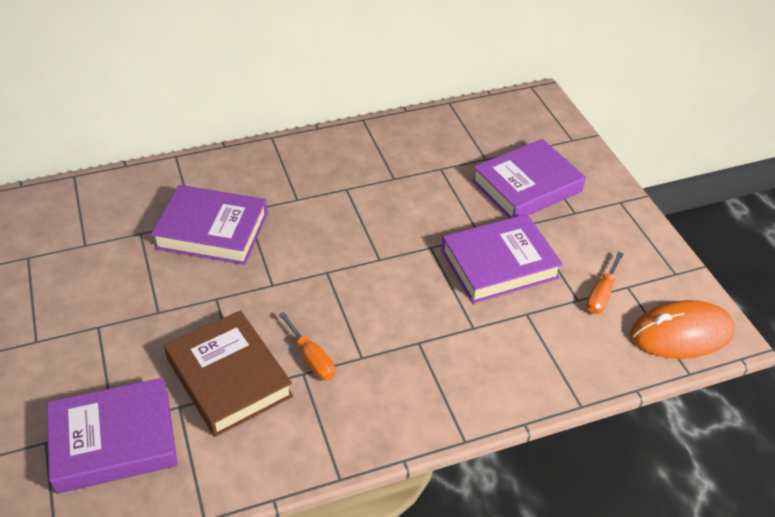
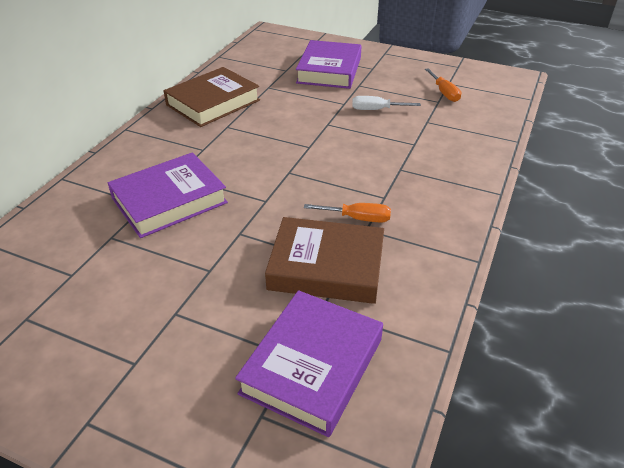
camera: 45 degrees left, 5 degrees down
(370, 155) = (213, 103): none -> brown book
(499, 264) = (376, 110): purple book -> white screwdriver
(681, 333) = (501, 87): orange mouse -> none

